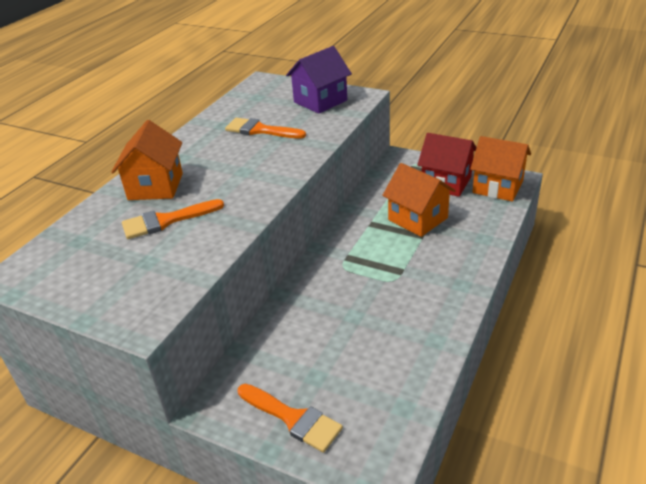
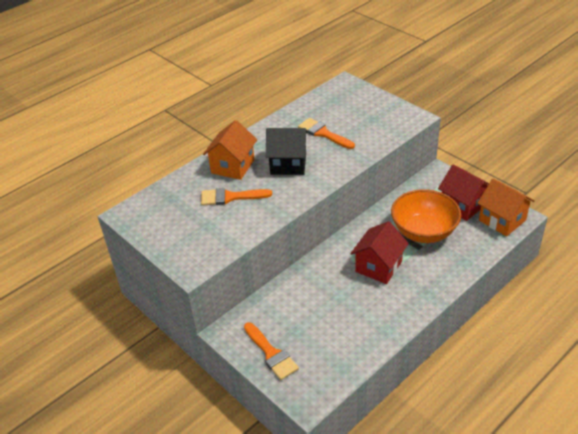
camera: 20 degrees right, 5 degrees up
(230, 169) = (288, 164): none -> black house
(320, 101) = (380, 116): purple house -> none
(384, 269) = (378, 266): none -> red house
(418, 219) = (423, 232): orange house -> orange bowl

